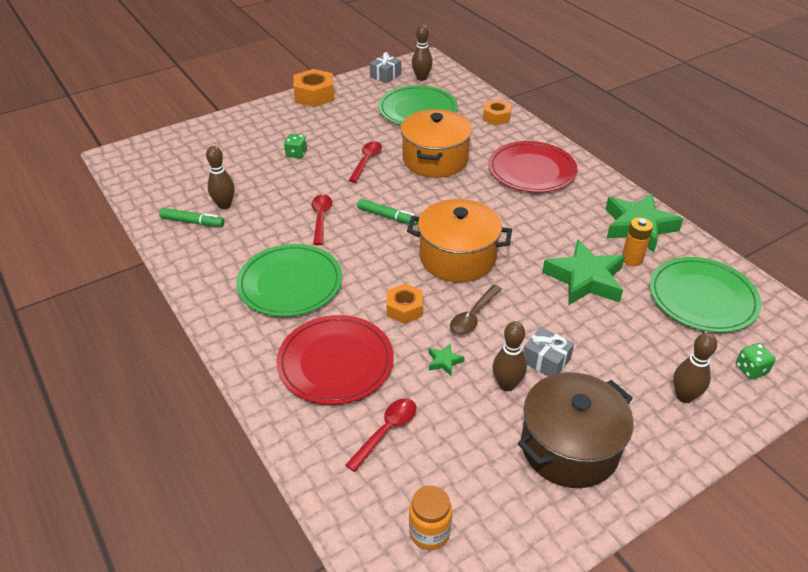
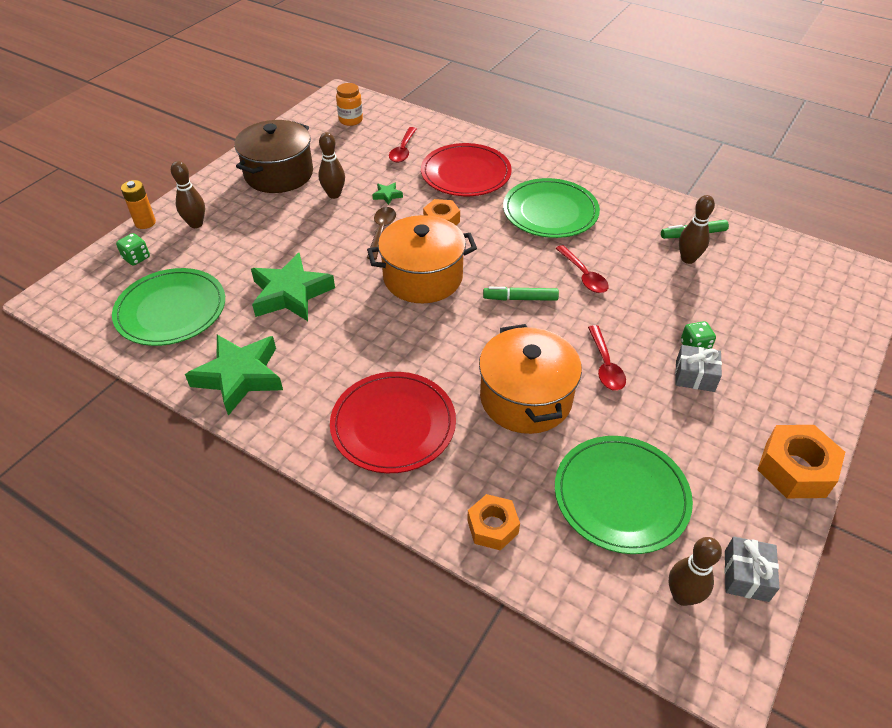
camera: 155 degrees right, 5 degrees up
(546, 360) = (309, 217): grey gift -> grey gift (695, 376)
(632, 259) = (245, 330): orange battery -> orange battery (145, 223)

